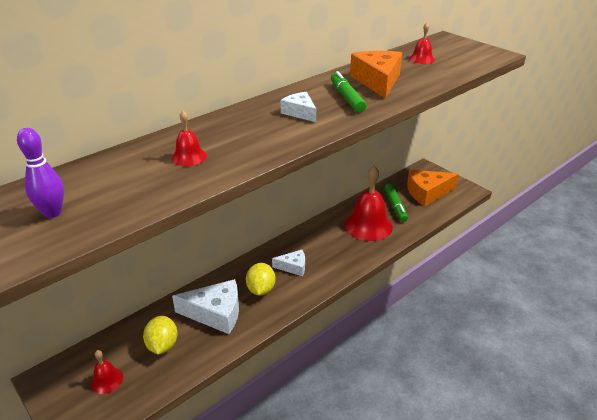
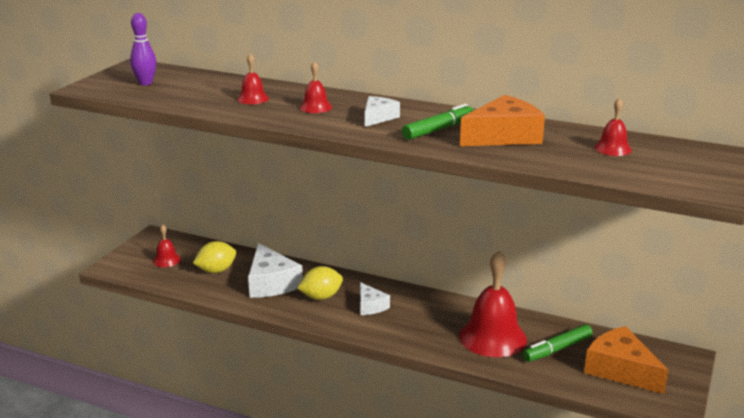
camera: 65 degrees right, 10 degrees down
(247, 132) = (315, 107): none -> red bell

